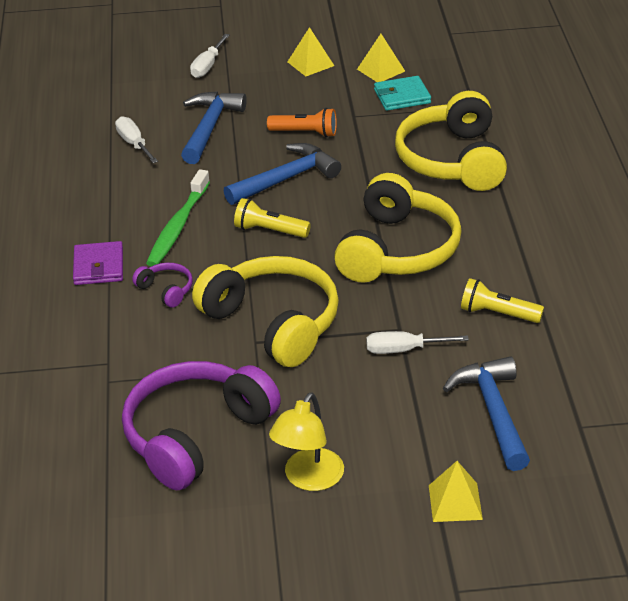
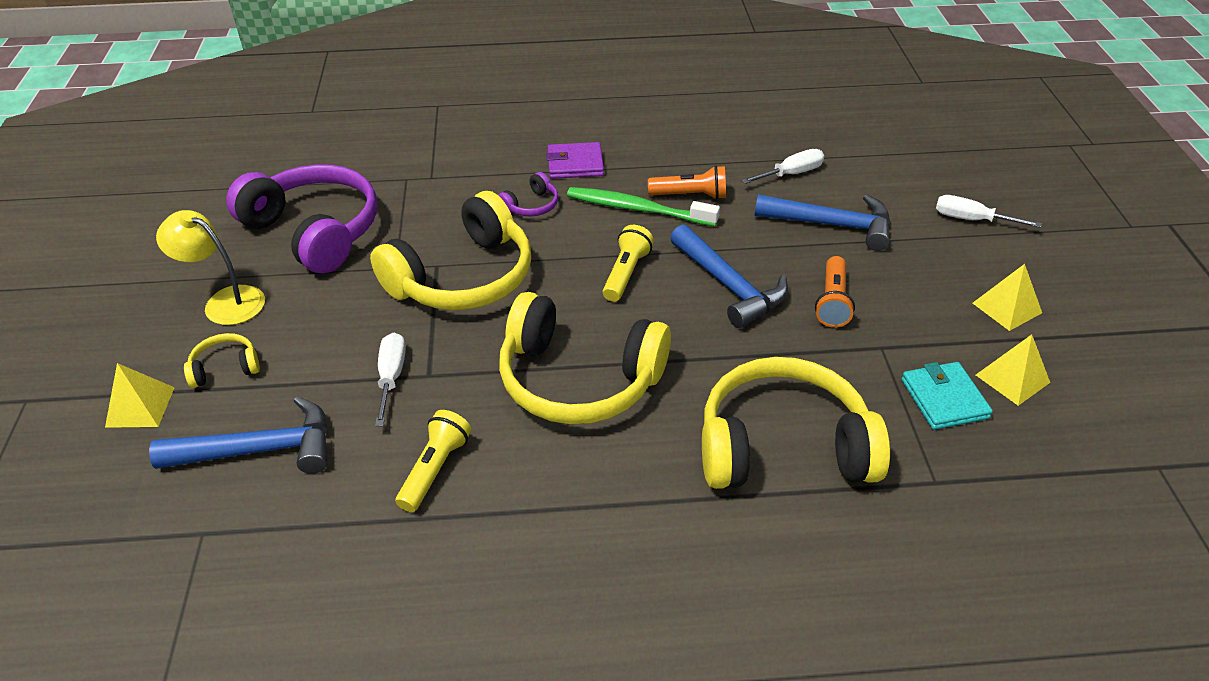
camera: 90 degrees right, 5 degrees up
(160, 197) = (690, 195): none -> orange flashlight
(401, 456) = (225, 368): none -> yellow headphones

